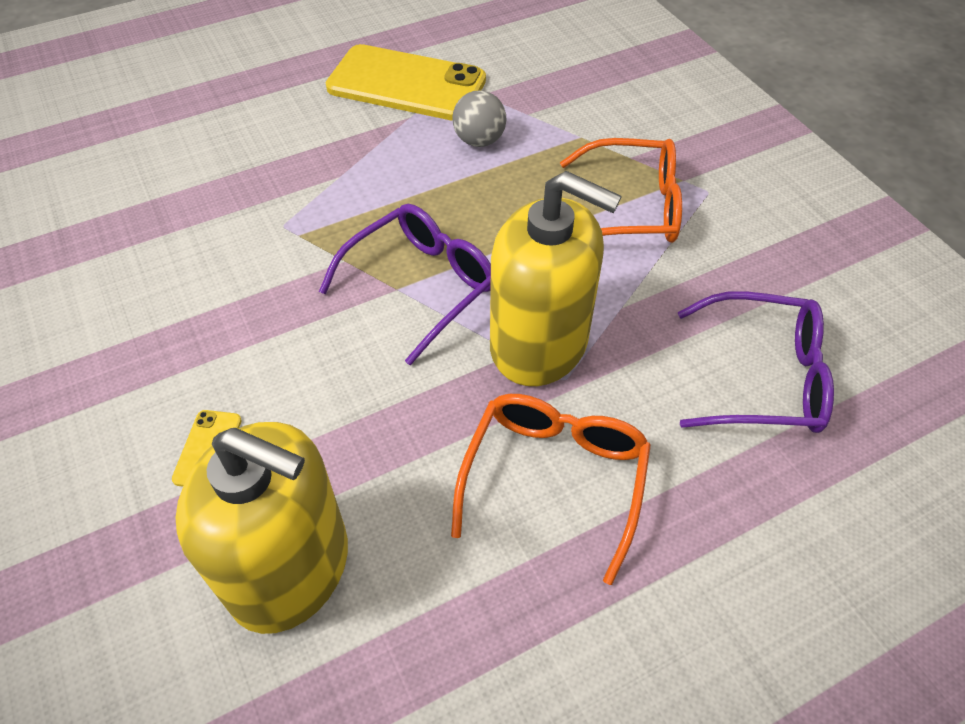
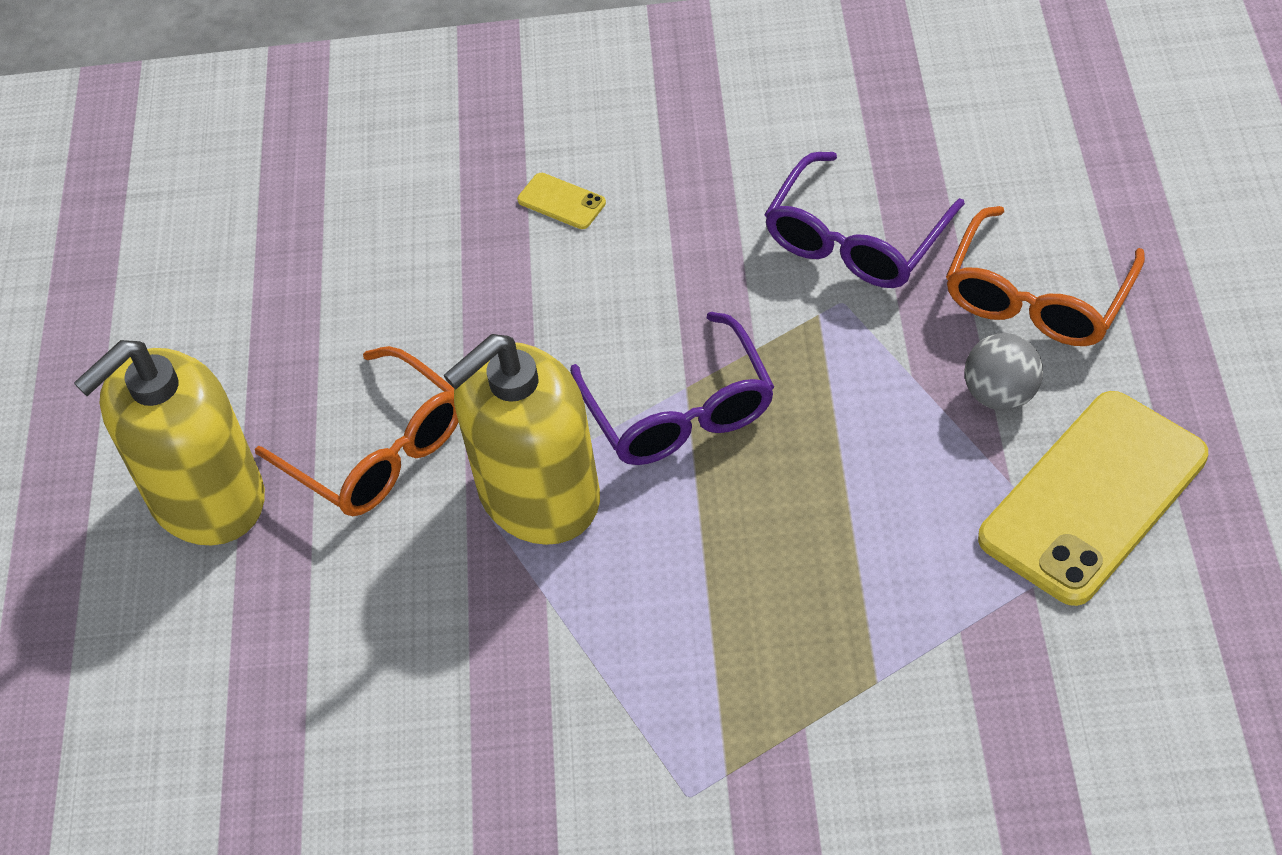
camera: 120 degrees right, 0 degrees up
(290, 568) = (412, 240): yellow soap dispenser -> yellow soap dispenser (206, 498)
(479, 140) = (920, 549): grey ball -> grey ball (1001, 394)
(632, 208) = (701, 682): orange glasses -> orange glasses (1037, 297)
(763, 377) = (376, 693): purple glasses -> purple glasses (856, 240)

